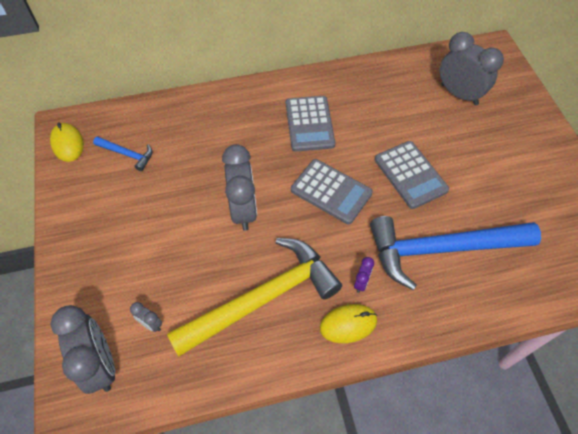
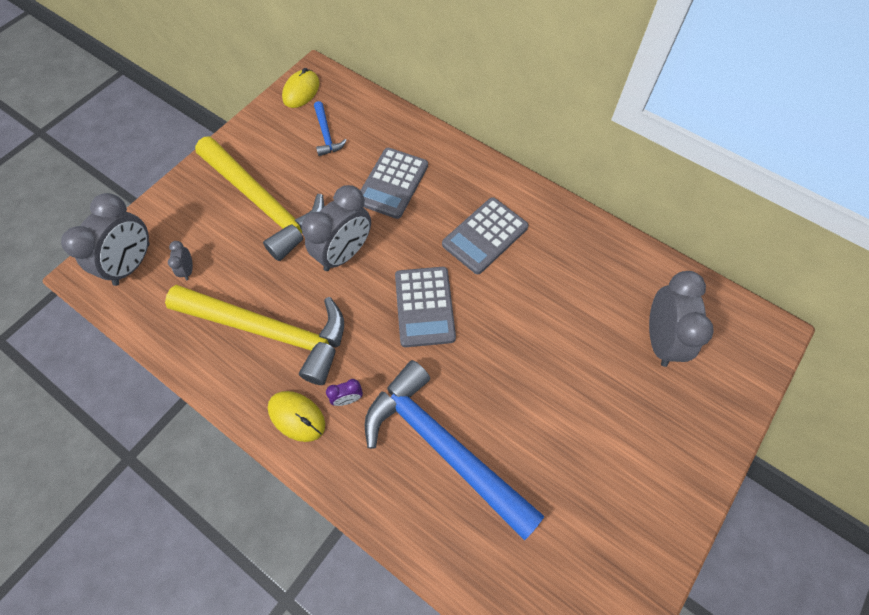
camera: 50 degrees right, 5 degrees up
(145, 233) = (264, 204): none -> yellow hammer
(410, 175) = (507, 361): grey calculator -> grey calculator (392, 183)

